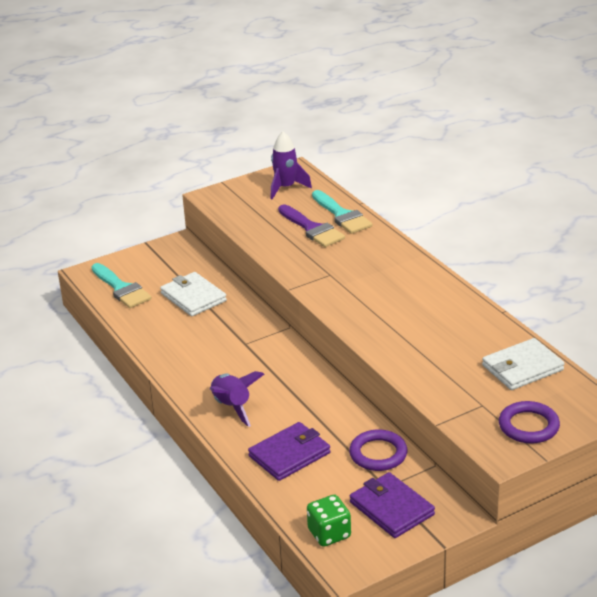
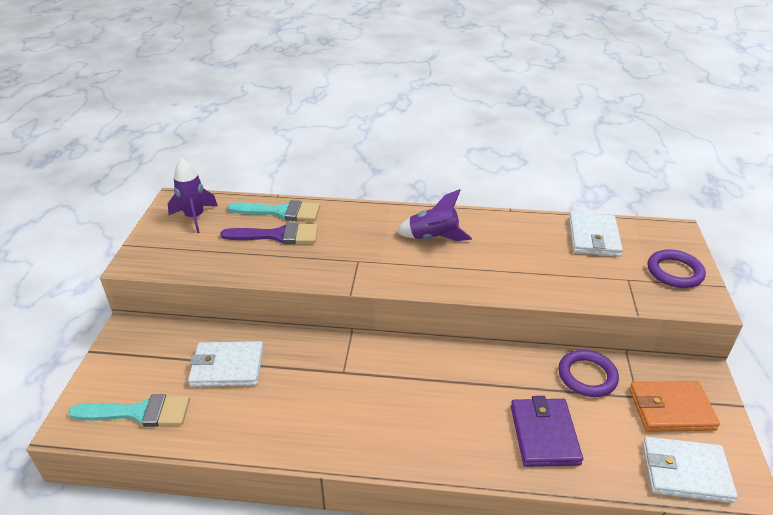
camera: 55 degrees left, 5 degrees up
(232, 407) = (433, 436): purple rocket -> purple rocket (433, 238)
(329, 534) = (685, 472): green dice -> white wallet
(391, 508) = (671, 409): purple wallet -> orange wallet

